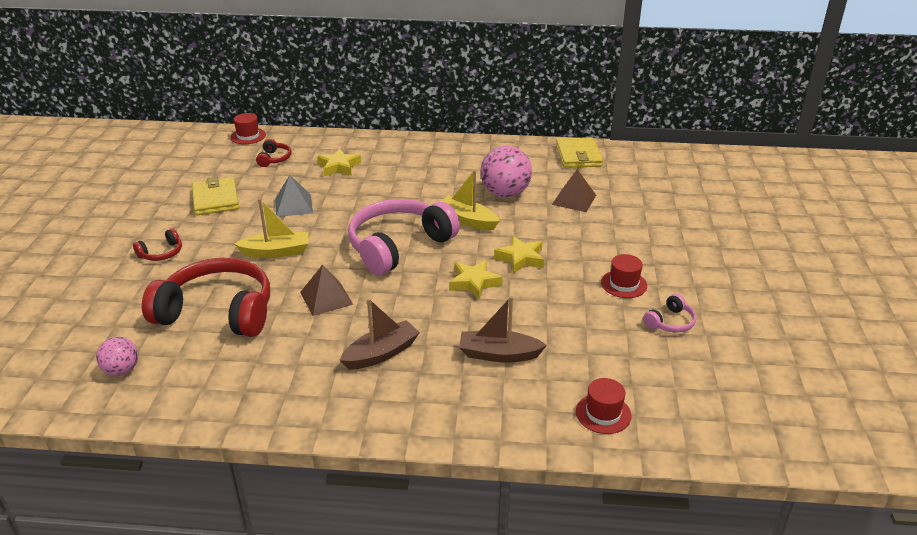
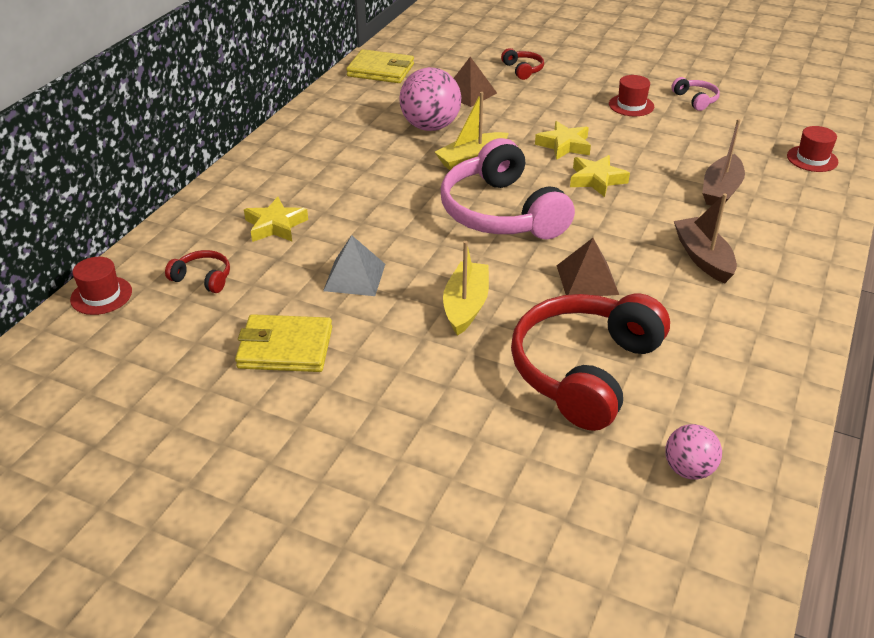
camera: 70 degrees left, 5 degrees up
(161, 253) = (411, 416): red headphones -> red headphones (523, 70)

